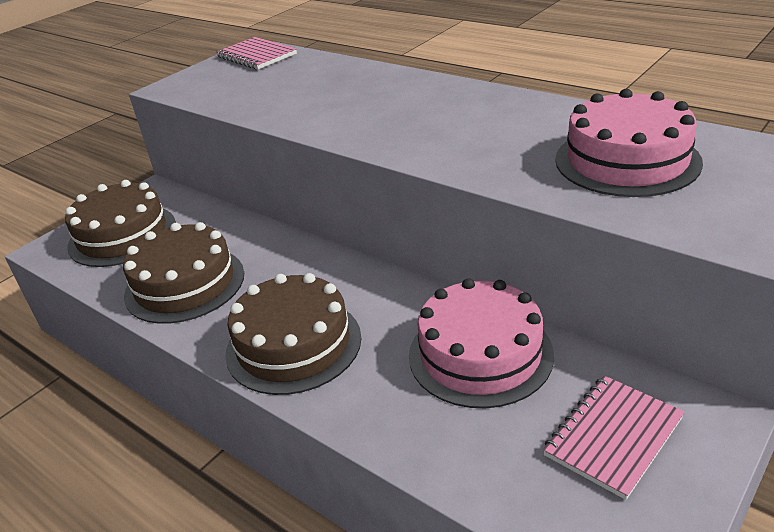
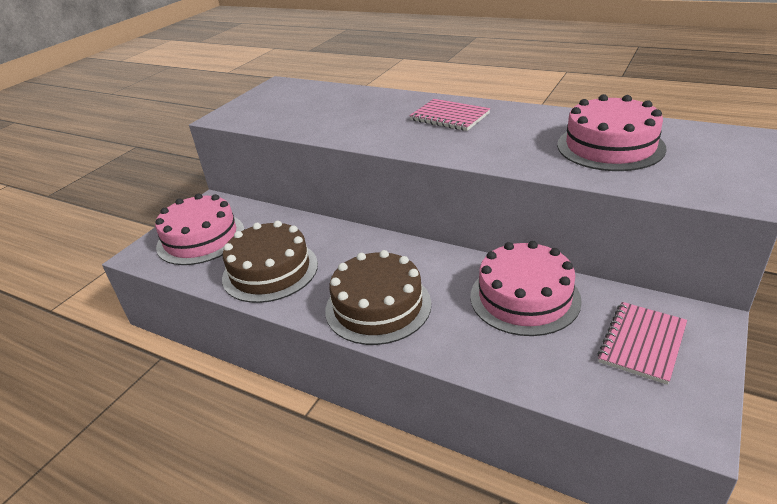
camera: 10 degrees left, 0 degrees up
(122, 235) = (201, 238): brown cake -> pink cake
(256, 56) = (284, 89): pink notebook -> pink notebook (449, 117)

